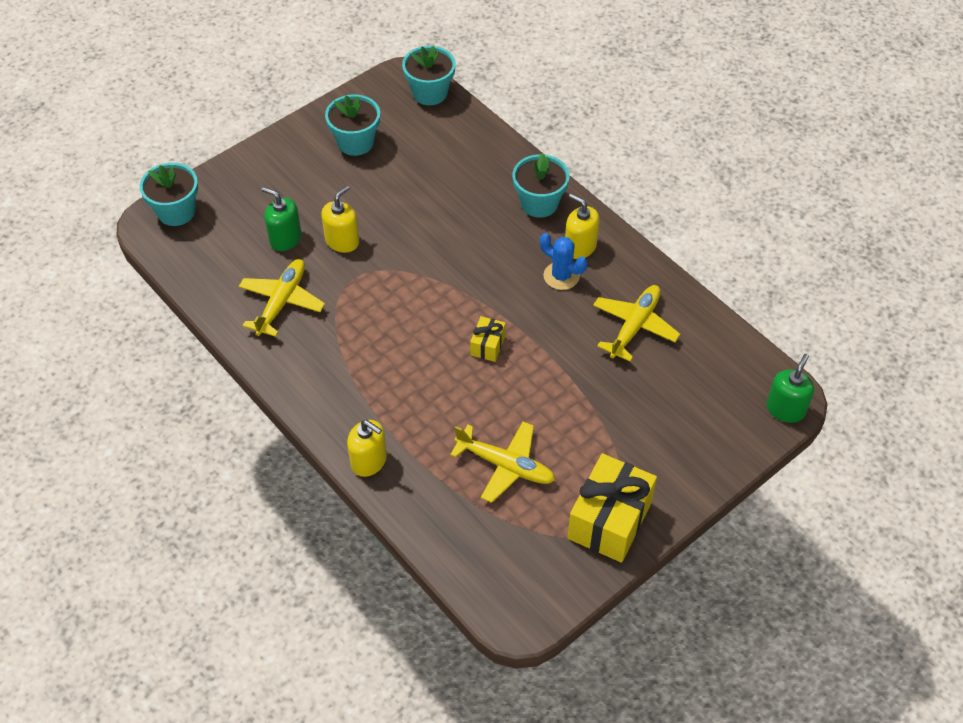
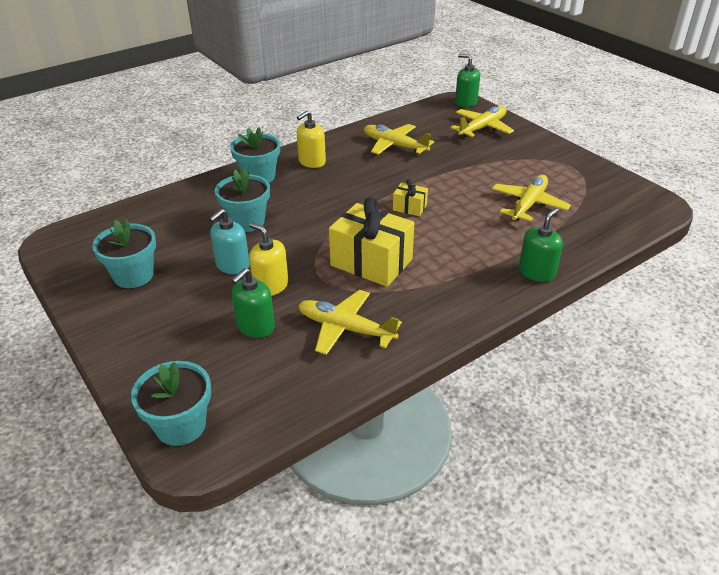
camera: 85 degrees left, 15 degrees down
(369, 461) = (536, 272): yellow soap dispenser -> green soap dispenser
(373, 208) = (232, 265): none -> turquoise soap dispenser
(430, 93) = (89, 227): turquoise flower pot -> turquoise flower pot (247, 222)
(561, 276) = (340, 171): blue cactus -> none
(609, 520) = (567, 165): yellow gift -> yellow gift (371, 262)
(704, 426) = (482, 128): none -> yellow plane

